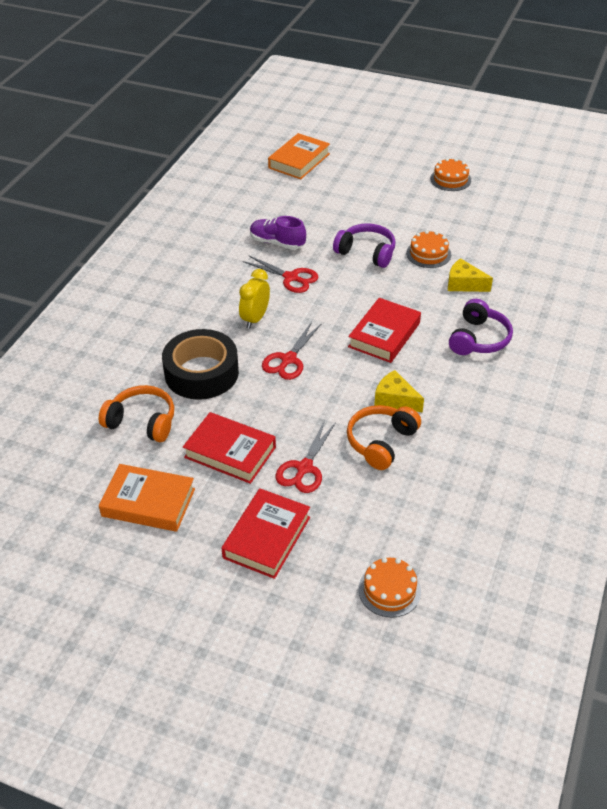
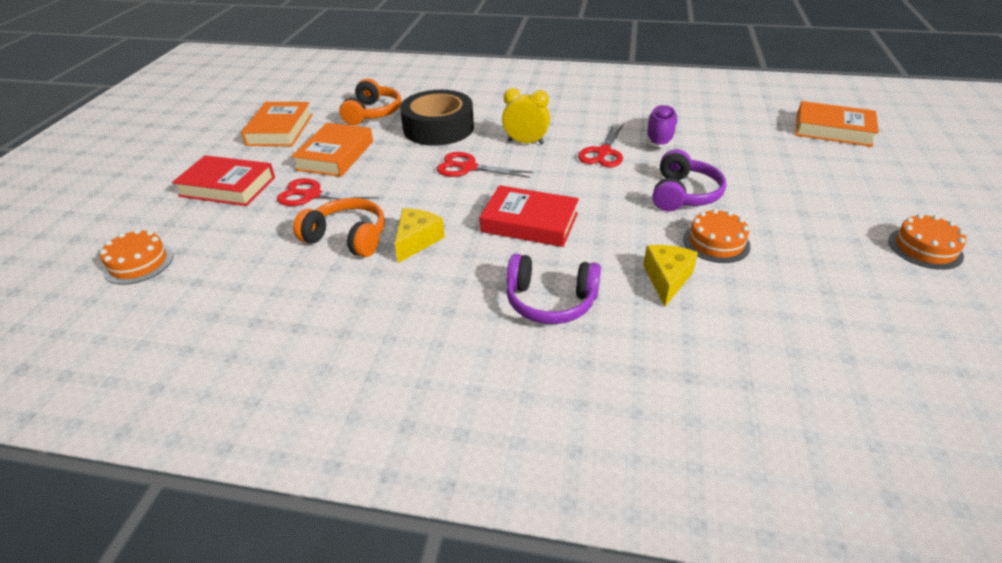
camera: 80 degrees right, 5 degrees down
(230, 452) = (335, 155): red book -> orange book

